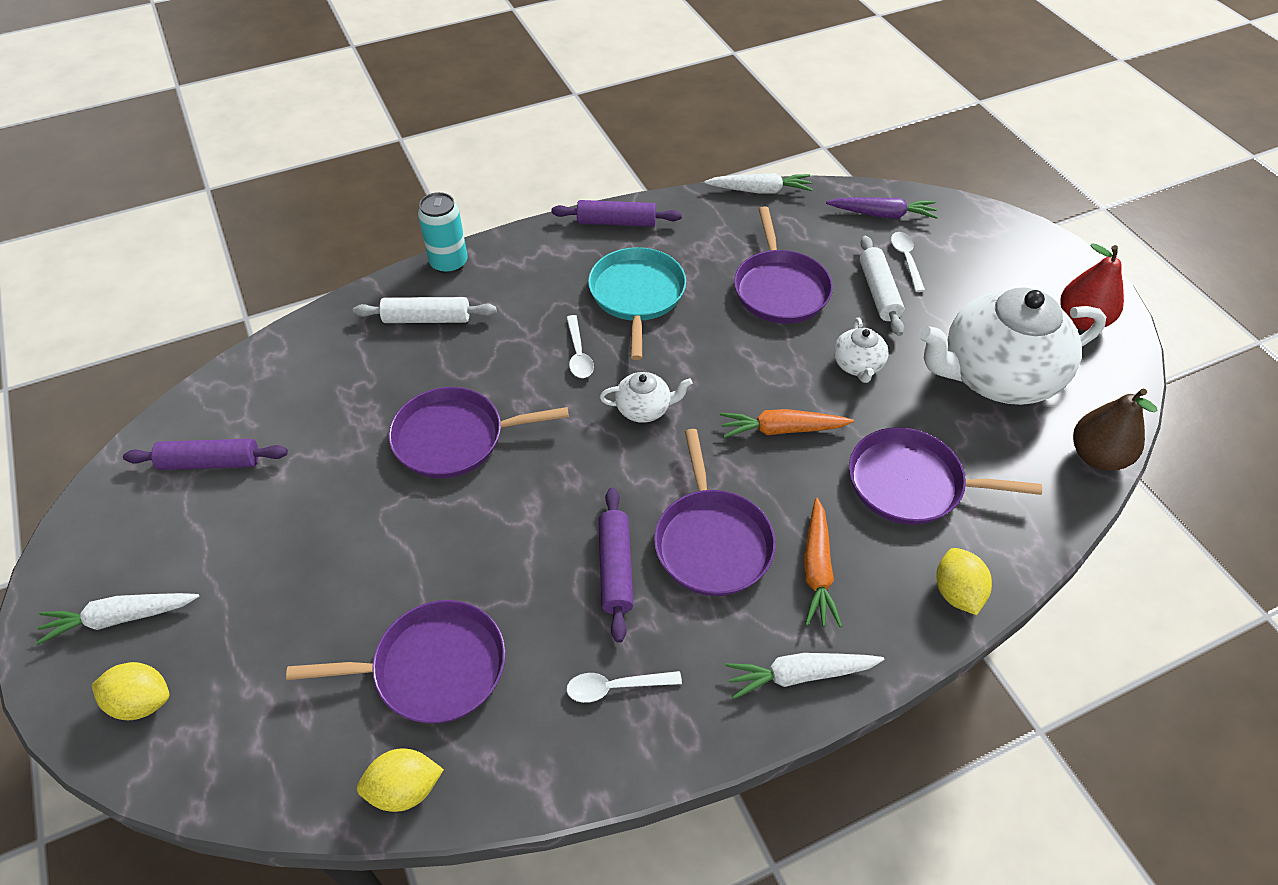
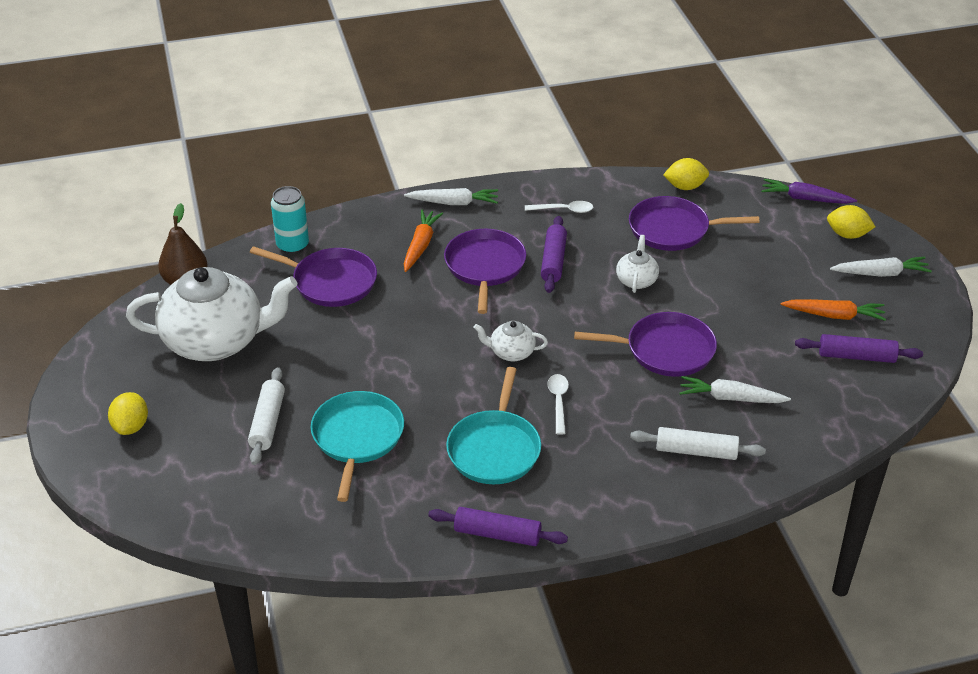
camera: 170 degrees left, 10 degrees down
(449, 263) = (678, 508): turquoise can -> turquoise can (292, 245)
(760, 190) = (327, 554): white carrot -> white carrot (730, 398)
(780, 288) = (357, 438): purple pan -> turquoise pan
(781, 430) = (408, 325): orange carrot -> orange carrot (834, 315)
(857, 365) = (323, 363): white teapot -> white teapot (636, 280)
(882, 214) = (211, 505): purple carrot -> purple carrot (805, 199)
(906, 260) = (221, 451): white spoon -> none
(956, 592) = (338, 225): yellow lemon -> yellow lemon (131, 426)
(1082, 320) = (107, 375): red pear -> none

